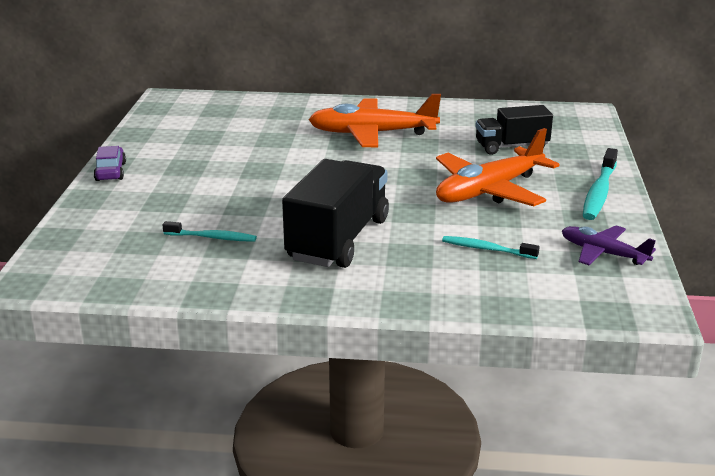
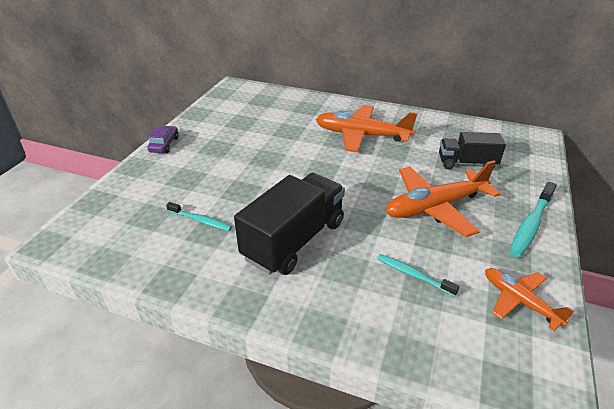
camera: 15 degrees right, 10 degrees up
(603, 253) = (519, 301): purple plane -> orange plane

